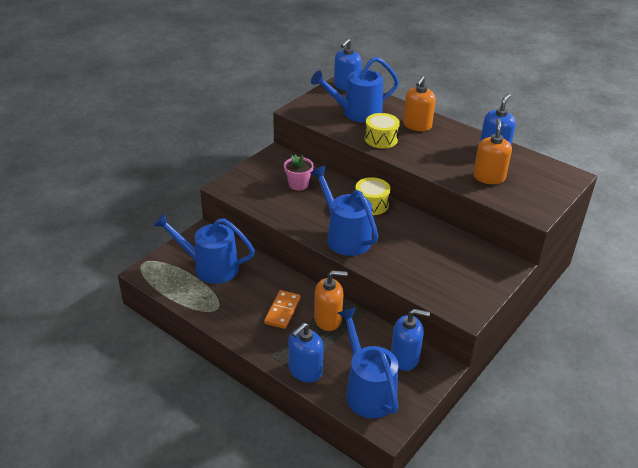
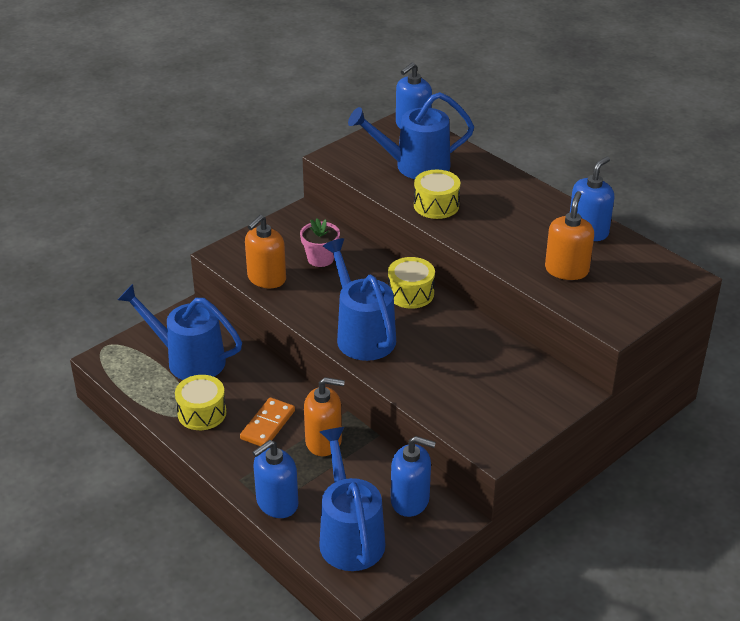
camera: 10 degrees right, 0 degrees up
(230, 306) = (202, 413): none -> yellow drum
(417, 125) = (492, 189): orange soap dispenser -> orange soap dispenser (266, 278)

